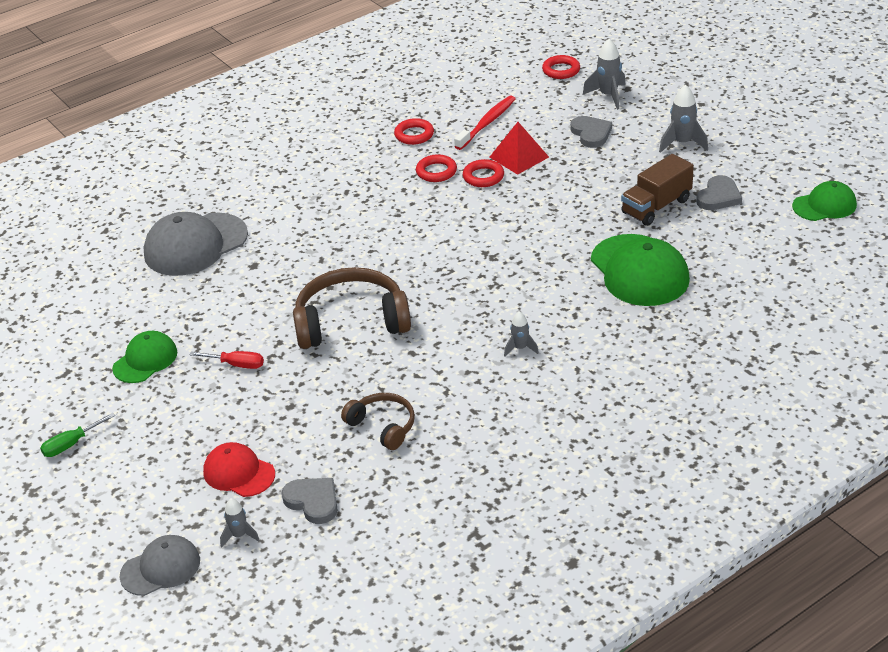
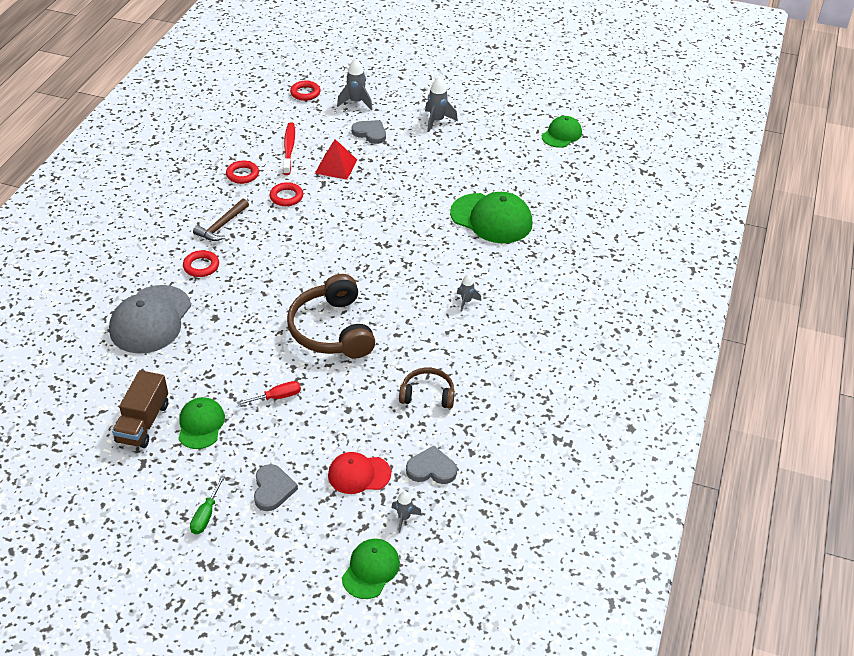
camera: 40 degrees left, 5 degrees up
(160, 568) = (371, 570): grey cap -> green cap
(345, 179) = (221, 226): none -> brown hammer
(351, 321) = (332, 330): brown headphones -> brown headphones turned 60 degrees counterclockwise
(483, 177) = (324, 189): red ring -> red ring (201, 266)
(656, 206) = (461, 170): brown truck -> brown truck (143, 423)
(718, 196) = (493, 150): grey heart -> grey heart (273, 489)

